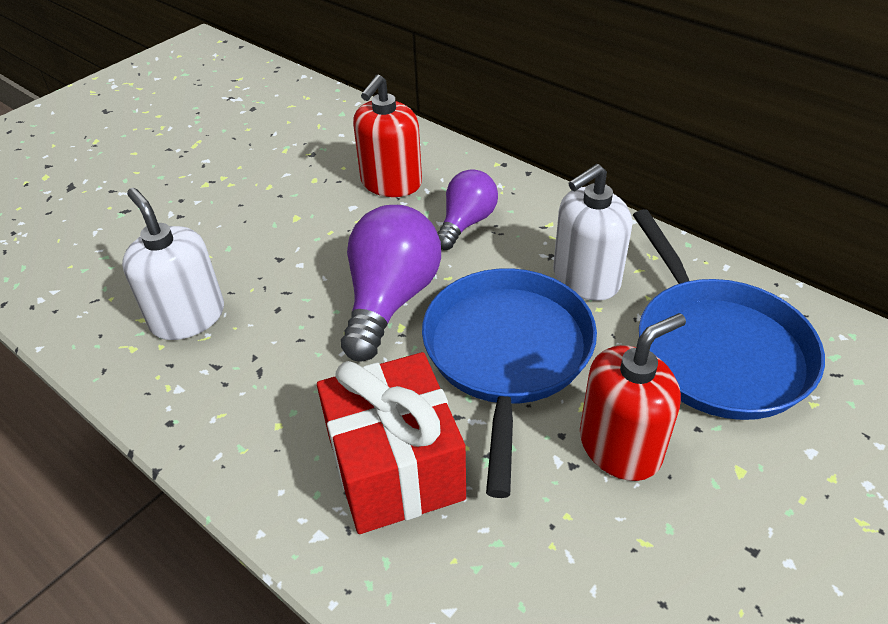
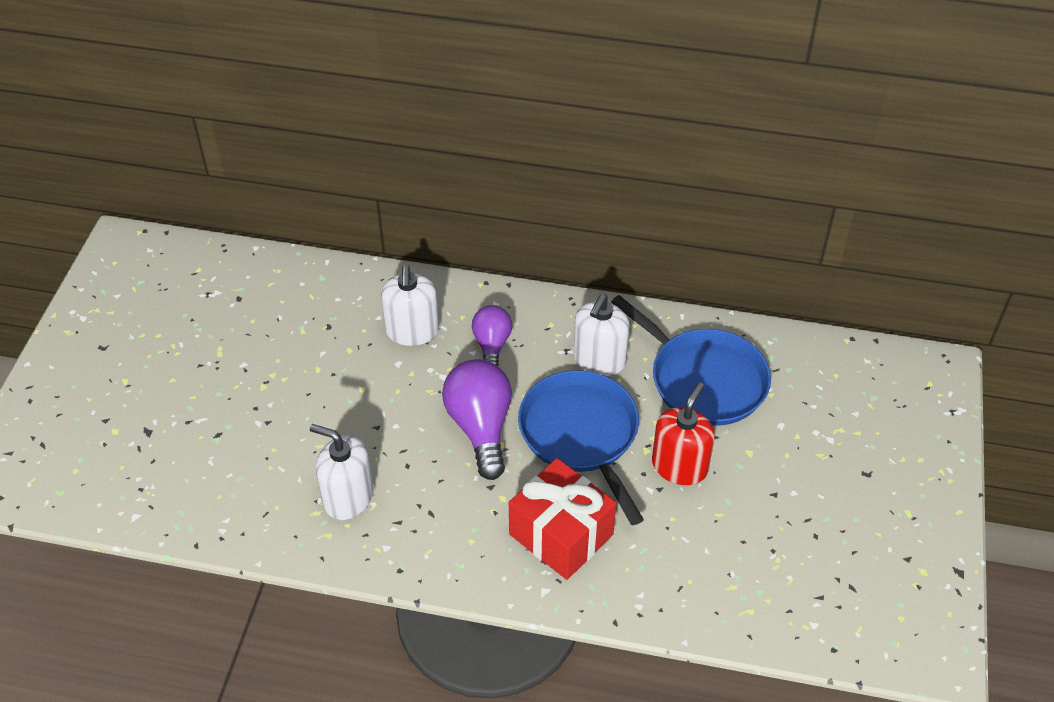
camera: 30 degrees left, 5 degrees up
(391, 183) = (412, 331): red soap dispenser -> white soap dispenser

